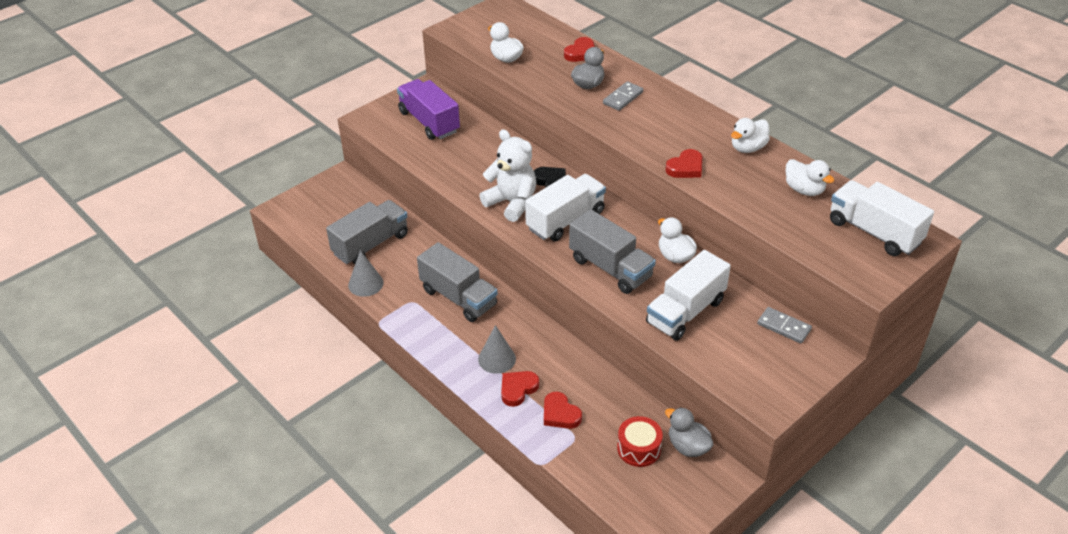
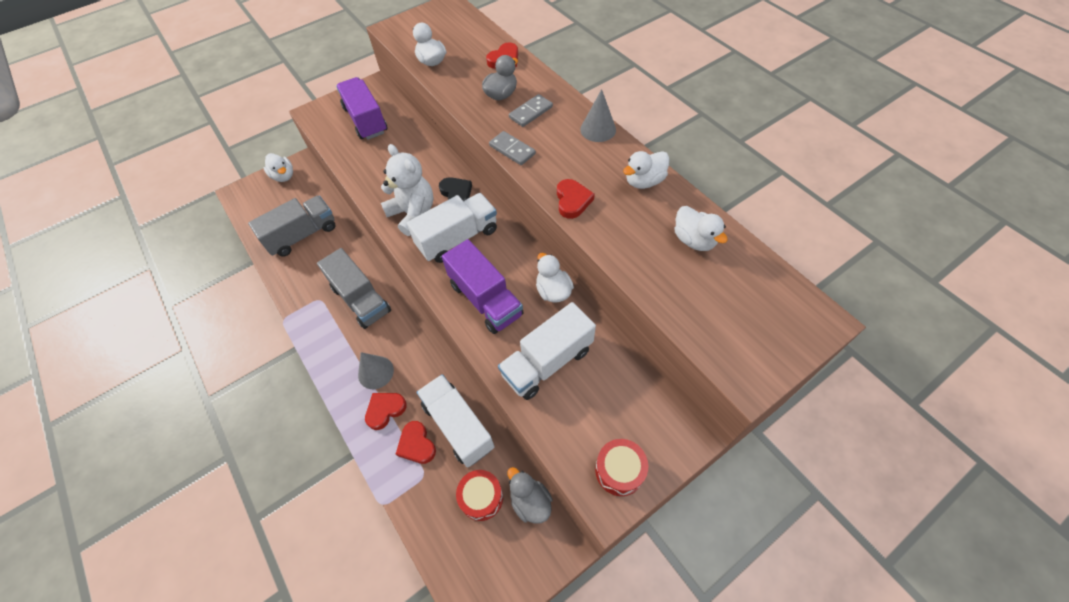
camera: 10 degrees right, 15 degrees up
(327, 190) = (284, 176): none -> white duck
(365, 284) = (285, 276): grey cone -> grey cone (598, 129)
(610, 268) = (485, 299): grey truck -> purple truck
(685, 167) = (572, 201): red heart -> red heart turned 60 degrees counterclockwise
(774, 384) = (619, 470): none -> red drum
(784, 327) = (646, 393): grey domino -> grey domino (512, 150)
(874, 232) = (763, 305): white truck -> white truck (458, 426)

